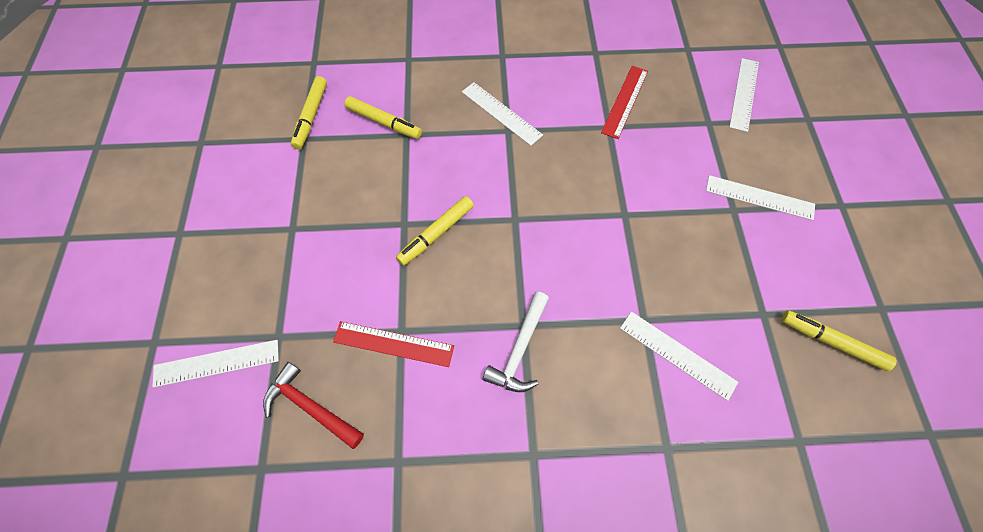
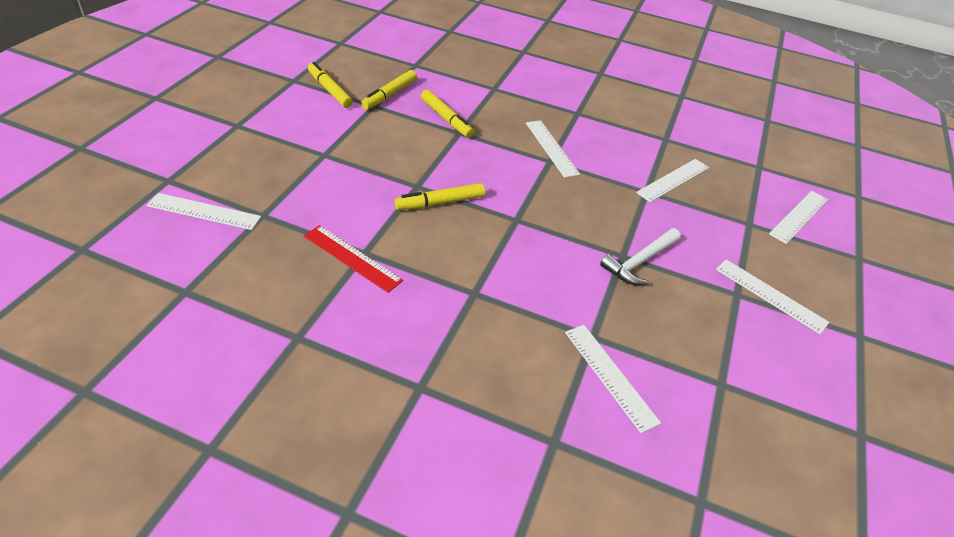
camera: 20 degrees right, 20 degrees down
(311, 407) = (254, 269): red hammer -> none
(520, 349) = (460, 308): white hammer -> white hammer (640, 262)
(625, 101) = (673, 180): red ruler -> white ruler
(831, 342) = (785, 437): yellow marker -> yellow marker (330, 90)

